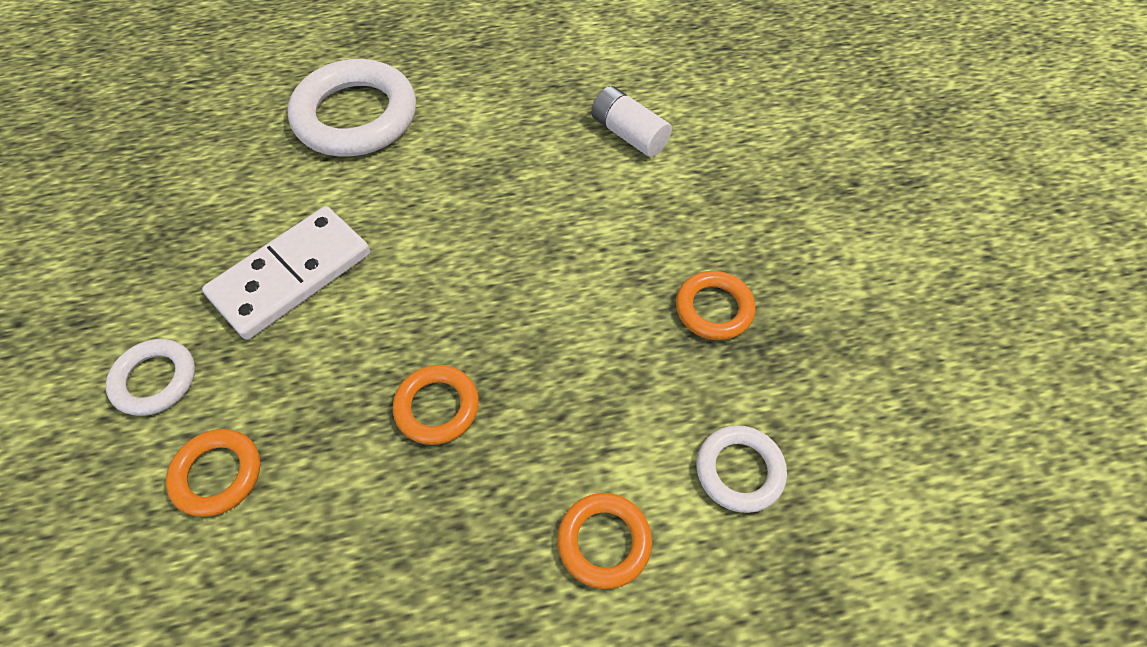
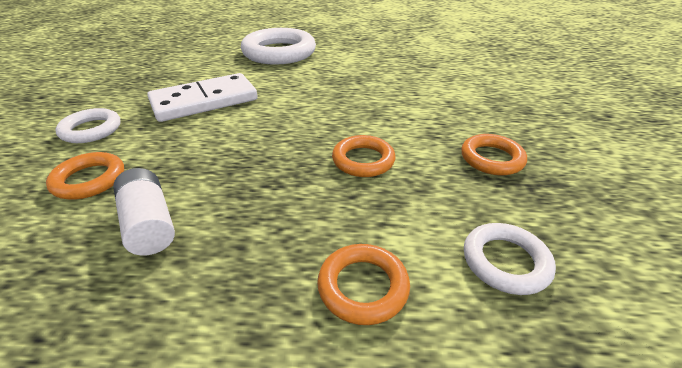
camera: 15 degrees right, 20 degrees down
(437, 407) = (261, 174): orange ring -> orange ring (363, 160)
(629, 134) = (442, 76): white battery -> white battery (149, 223)

